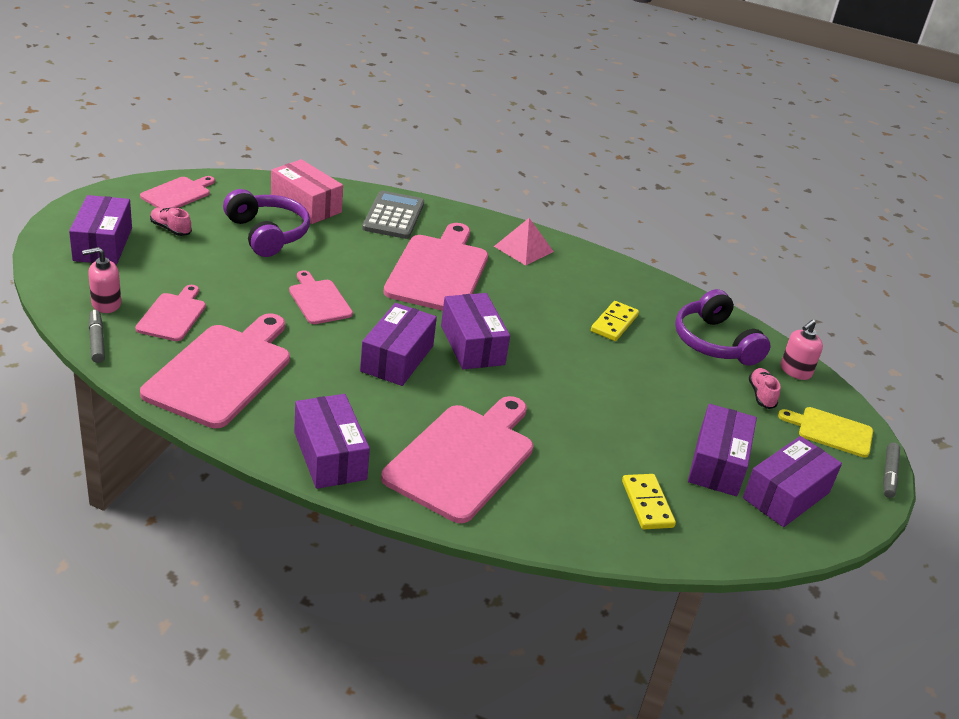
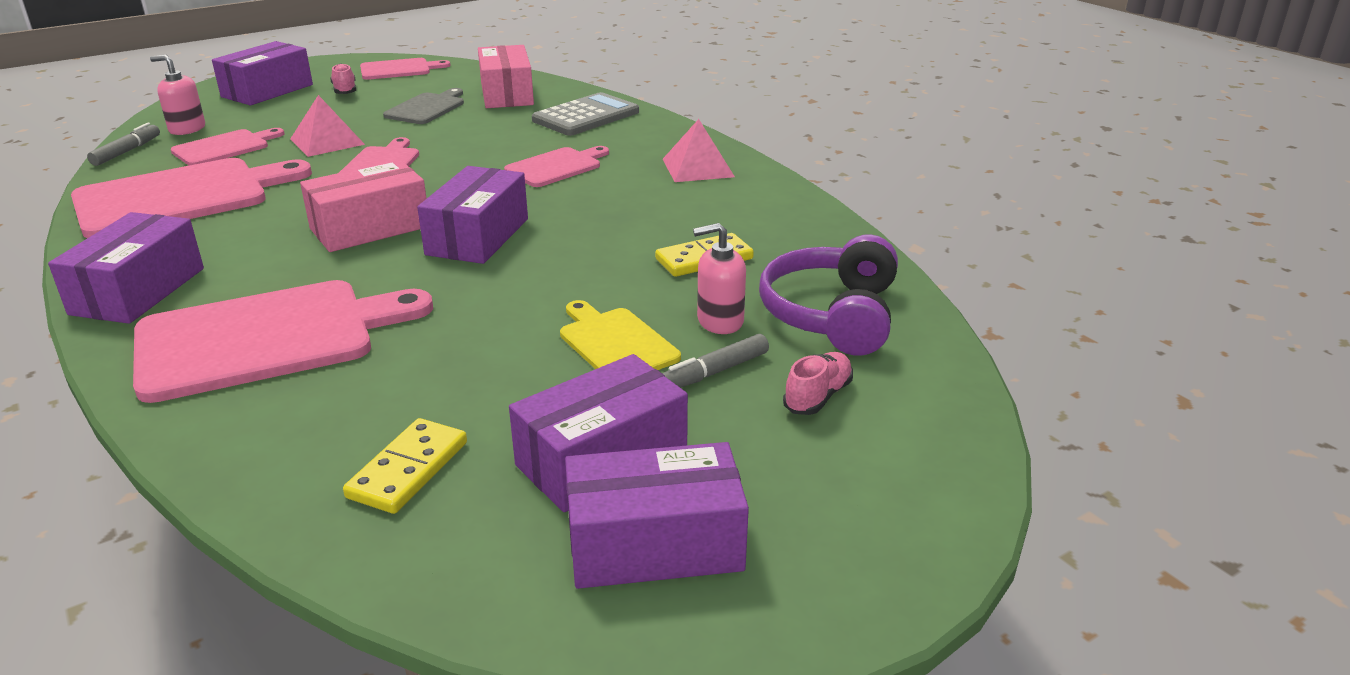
camera: 40 degrees right, 5 degrees down
(244, 288) = (327, 141): none -> pink pyramid
(267, 234) = (427, 108): purple headphones -> grey cutting board
(397, 358) = (370, 228): purple box -> pink box
(439, 271) = (556, 167): pink cutting board -> pink cutting board, size x0.53
(795, 371) = (929, 384): pink soap dispenser -> pink soap dispenser (719, 321)
(831, 431) = (882, 483): yellow cutting board -> yellow cutting board (615, 343)
(889, 475) = (915, 590): grey marker -> grey marker (714, 372)

